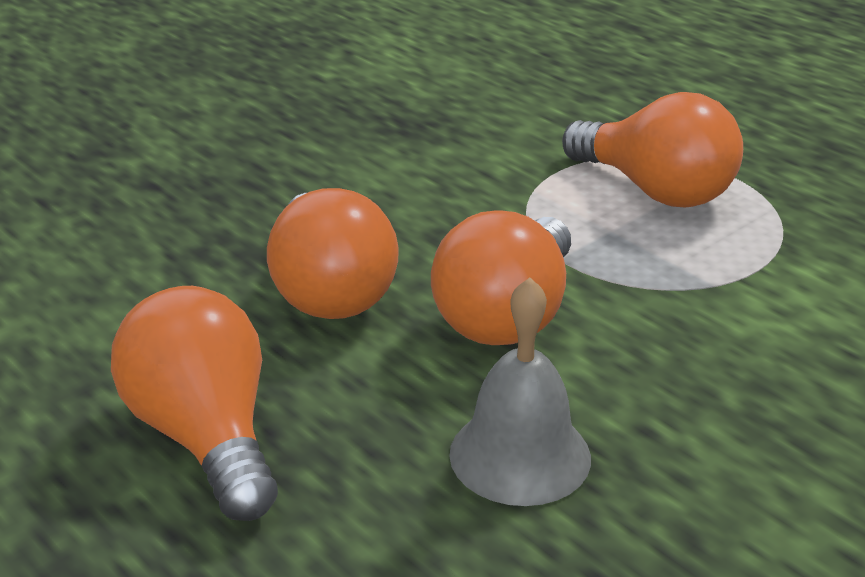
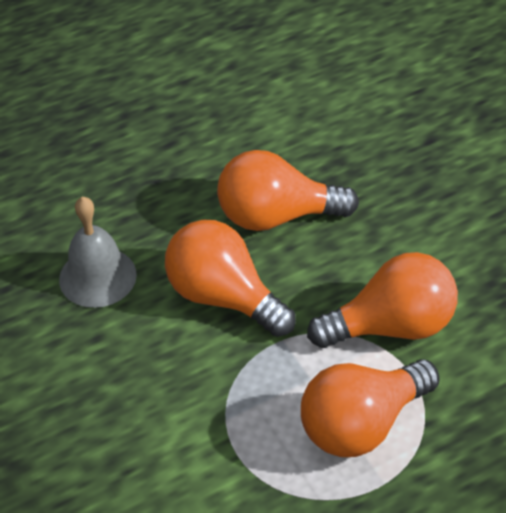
camera: 105 degrees right, 15 degrees up
(206, 435) = (160, 157): orange light bulb -> orange light bulb (392, 326)

